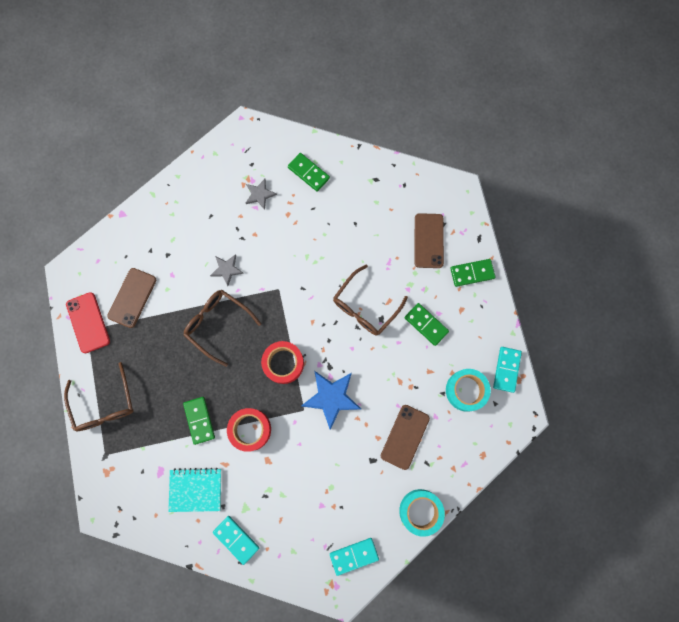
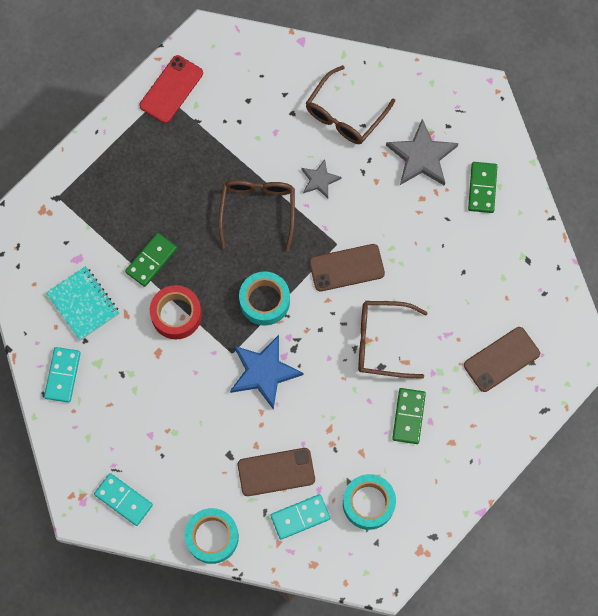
camera: 55 degrees right, 5 degrees down
(104, 404) = (104, 162): brown glasses -> brown glasses (345, 114)
(132, 298) = (225, 111): brown phone -> brown phone (346, 267)
(260, 194) = (422, 156): grey star -> grey star, size x1.76
(283, 363) = (264, 301): red tape -> turquoise tape
(472, 273) = (500, 428): green domino -> none
(506, 369) = (421, 531): turquoise domino -> turquoise domino (300, 517)

